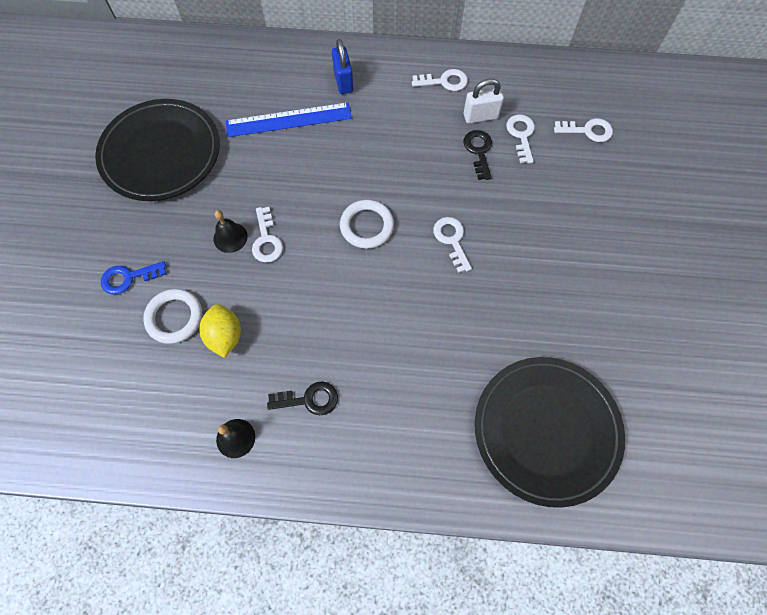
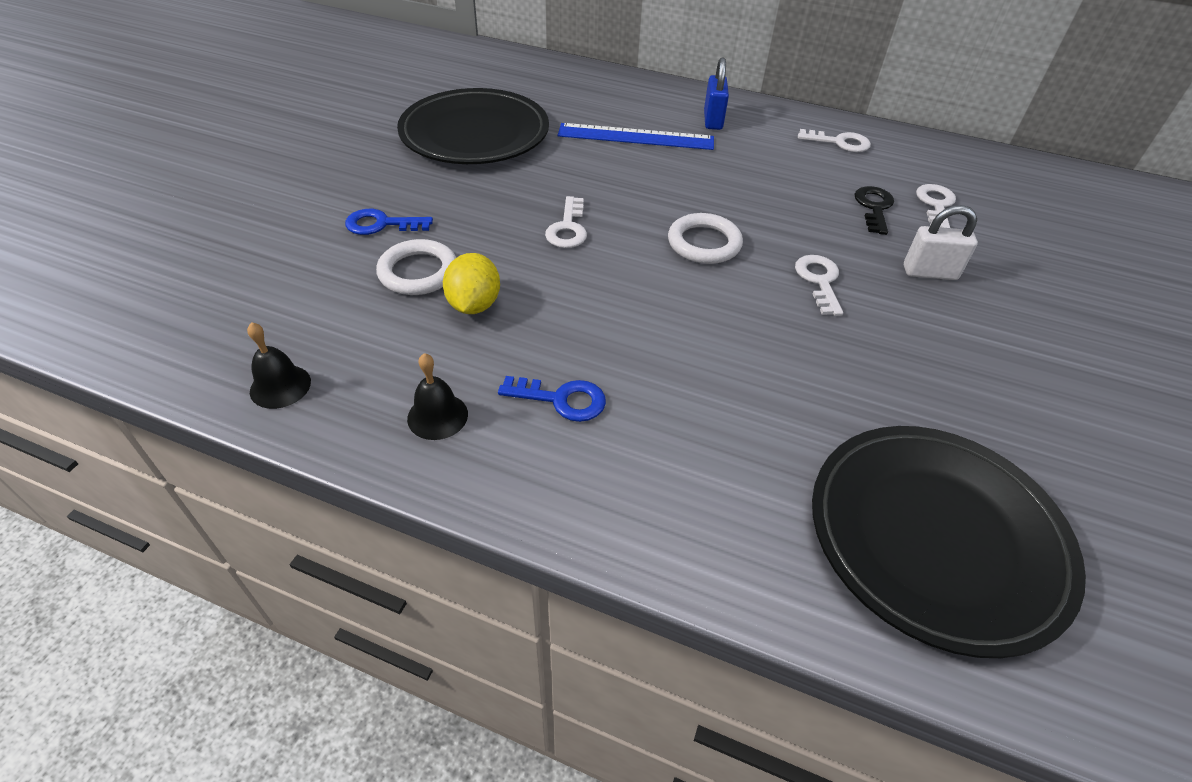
camera: 15 degrees right, 20 degrees down
(230, 237) = (523, 216): black bell -> black bell (280, 386)
(309, 399) = (561, 399): black key -> blue key
(480, 116) = (882, 179): white padlock -> white padlock (929, 272)
(588, 131) = (1032, 219): white key -> none

